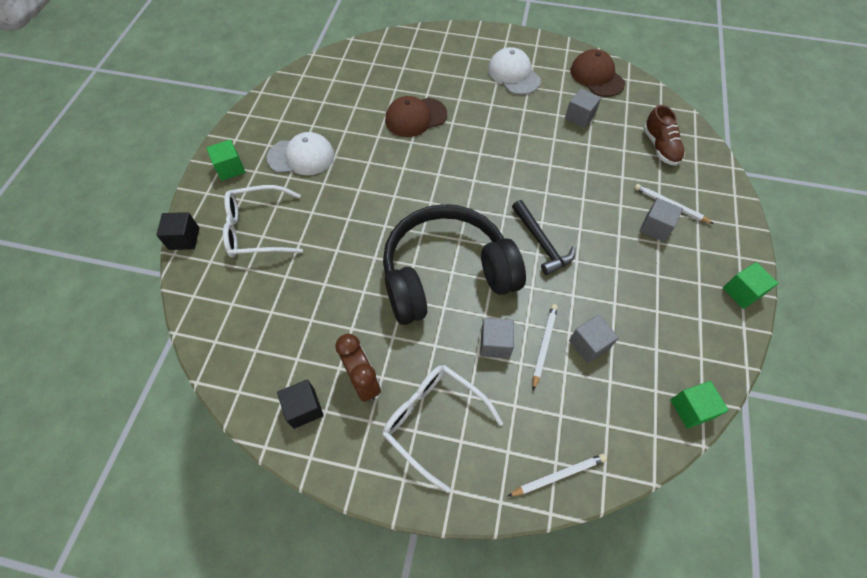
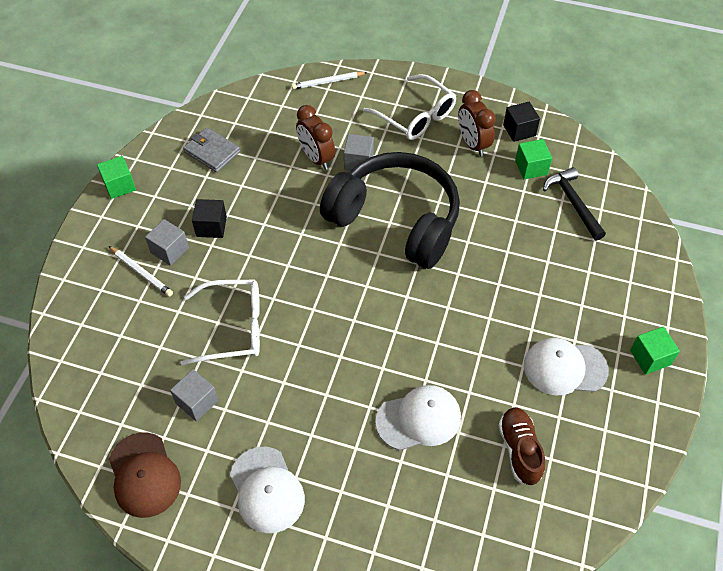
camera: 175 degrees left, 5 degrees down
(184, 238) = (672, 274): black cube -> black cube (211, 226)
(257, 229) = (596, 279): white glasses -> white glasses (233, 328)
(415, 117) = (419, 419): brown cap -> white cap
(446, 274) = (396, 220): black headphones -> black headphones turned 135 degrees counterclockwise
(541, 243) = (294, 243): black hammer -> black hammer (573, 203)
(544, 345) = (316, 158): white pencil -> brown clock
(589, 344) = (277, 156): grey cube -> none
(660, 147) = (114, 347): brown shoe -> brown shoe (519, 450)
(664, 344) = (212, 152): none -> grey wallet
(691, 409) = (213, 110): green cube -> green cube (531, 168)

